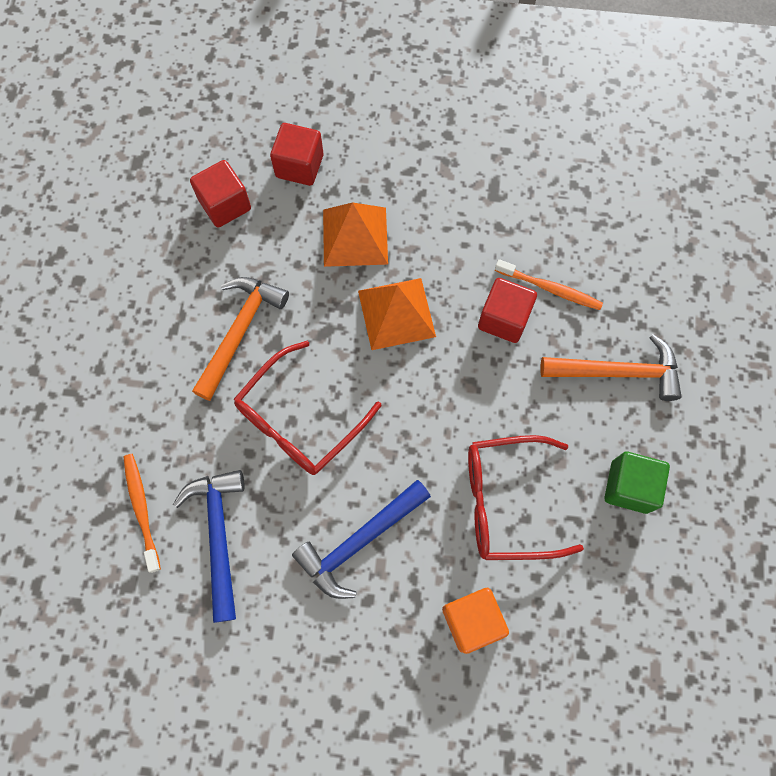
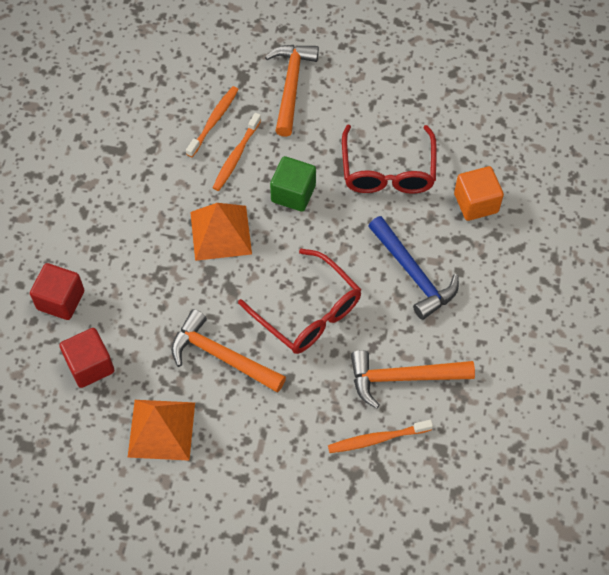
camera: 85 degrees left, 10 degrees down
(219, 535) = (403, 377): blue hammer -> orange hammer
(355, 236) = (142, 259): orange pyramid -> orange pyramid (161, 429)
(503, 319) = (236, 156): red cube -> orange toothbrush
(629, 487) = (382, 92): green cube -> green cube (293, 193)

